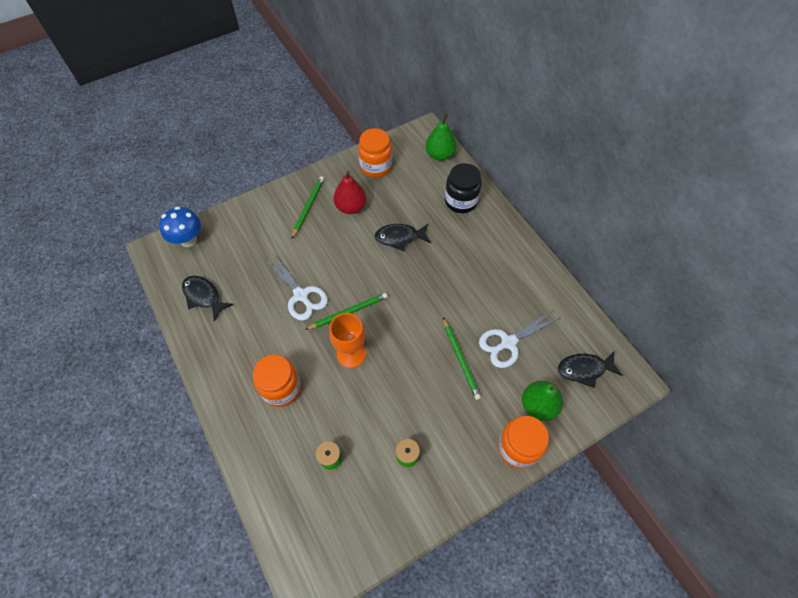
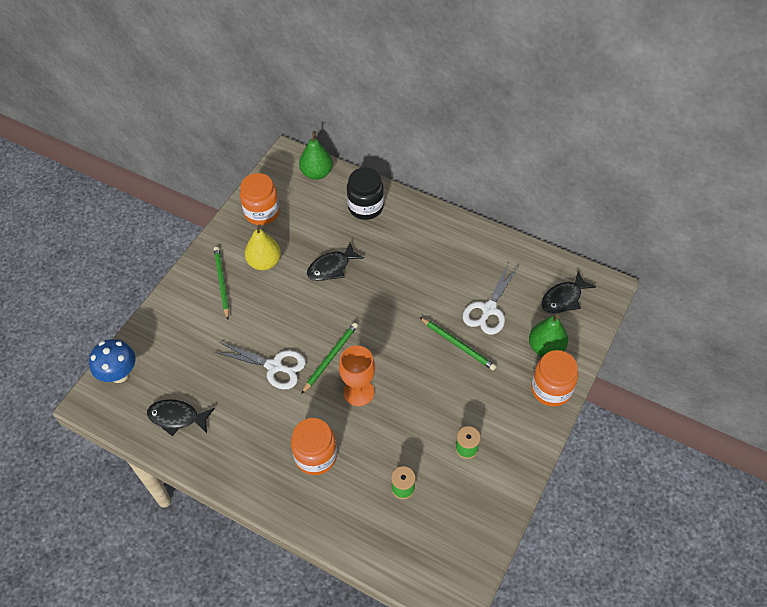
camera: 30 degrees left, 5 degrees down
(351, 207) = (264, 262): red pear -> yellow pear

